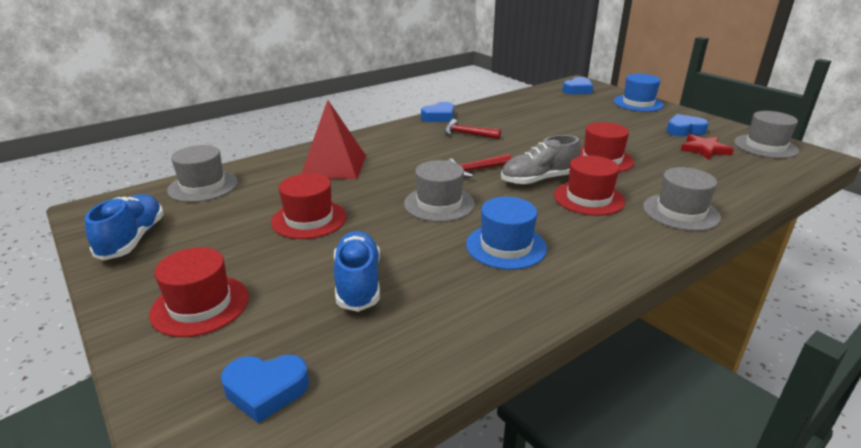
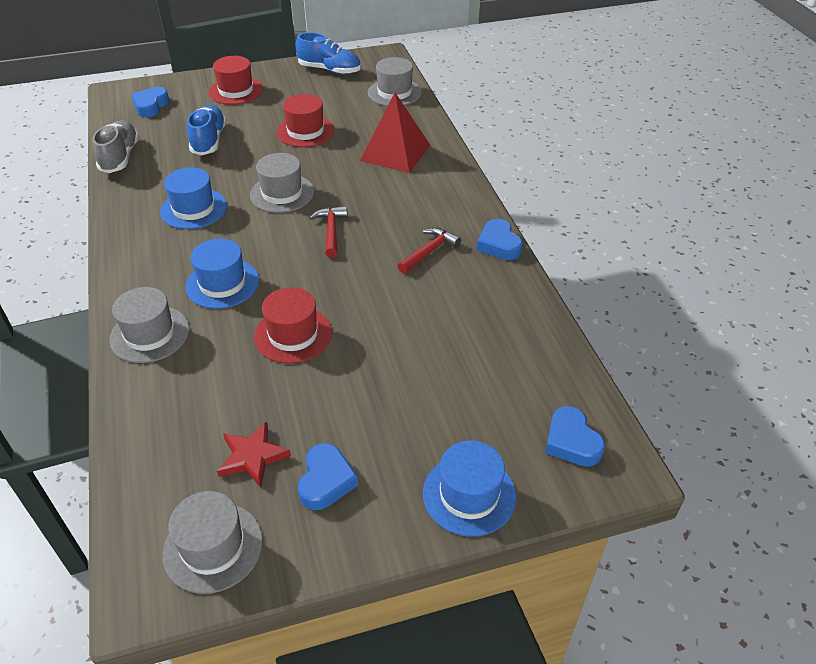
camera: 110 degrees right, 15 degrees up
(358, 283) = (209, 140): blue shoe -> blue shoe turned 105 degrees counterclockwise
(538, 180) = (282, 265): grey shoe -> grey shoe (120, 157)
(588, 198) = (222, 283): red hat -> blue hat

